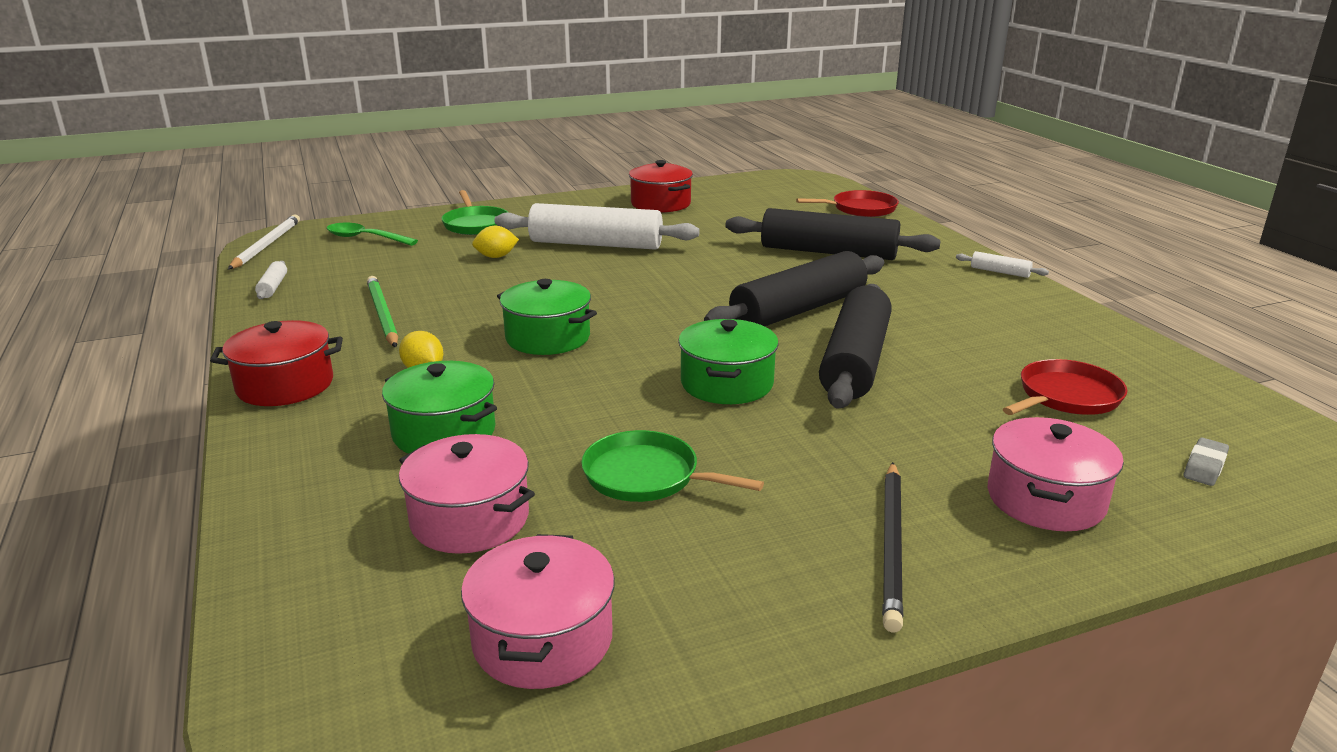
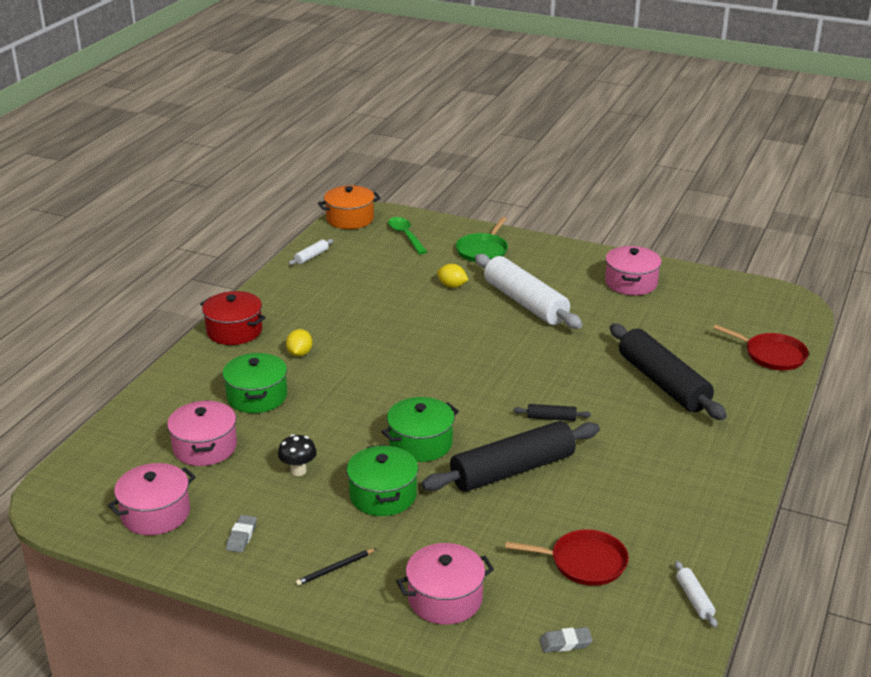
camera: 45 degrees right, 5 degrees up
(266, 245) = (350, 219): white pencil -> orange pot
(382, 314) = (333, 304): green pencil -> none
(548, 338) = (385, 363): green pot -> green pot (383, 495)
(646, 476) = (298, 471): green pan -> black mushroom
(660, 204) = (631, 283): red pot -> pink pot
(718, 586) = (241, 536): none -> grey eraser
(799, 310) = (551, 418): black rolling pin -> black rolling pin, size x0.41
(892, 546) = (335, 569): black pencil -> black pencil, size x0.57
(1000, 272) = (752, 462): white rolling pin -> white rolling pin (694, 599)

